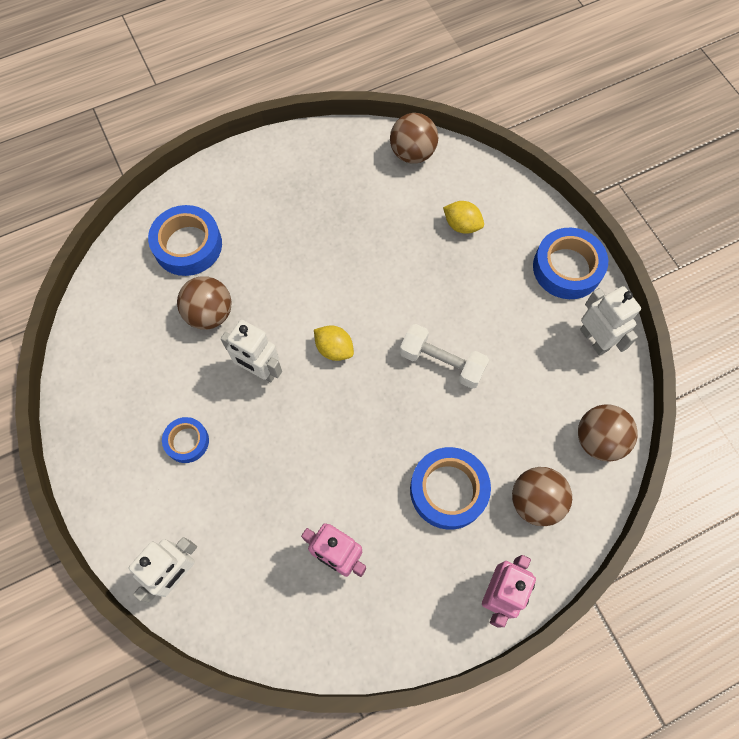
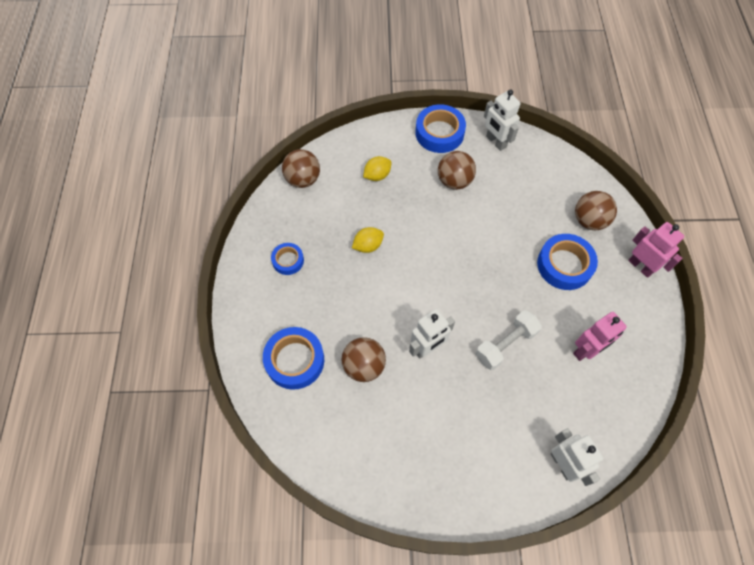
camera: 65 degrees left, 5 degrees down
(187, 441) = (462, 421): blue tape -> blue tape (288, 260)
(334, 349) = (433, 292): yellow lemon -> yellow lemon (368, 246)
(442, 362) = (473, 230): white dumbbell -> white dumbbell (505, 344)
(594, 339) = (495, 142): white robot -> white robot turned 120 degrees counterclockwise
(598, 440) = (562, 170): brown ball -> brown ball (454, 181)

